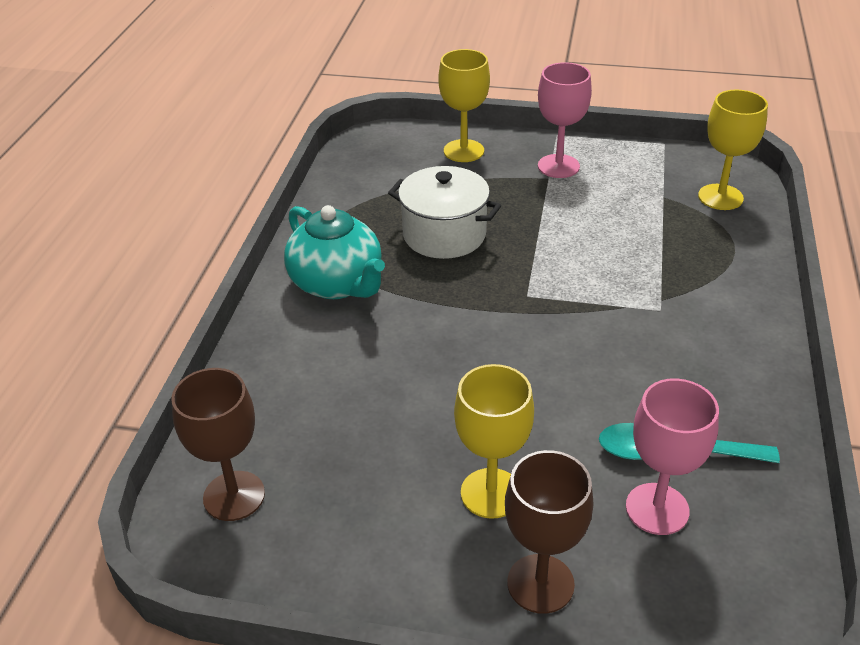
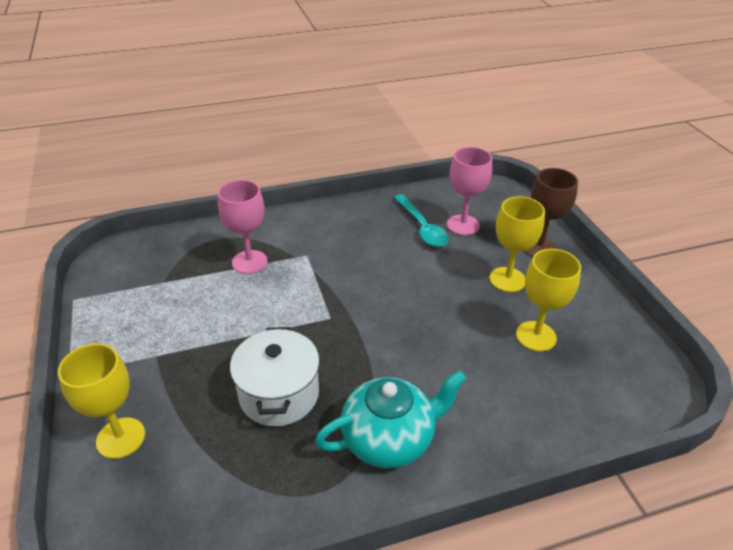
camera: 120 degrees left, 0 degrees up
(234, 496) = (620, 387): brown goblet -> none
(338, 284) = (389, 439): turquoise teapot -> turquoise teapot turned 45 degrees clockwise
(558, 166) = (133, 354): pink goblet -> pink goblet (249, 262)
(720, 197) = (155, 254): yellow goblet -> yellow goblet (536, 336)

